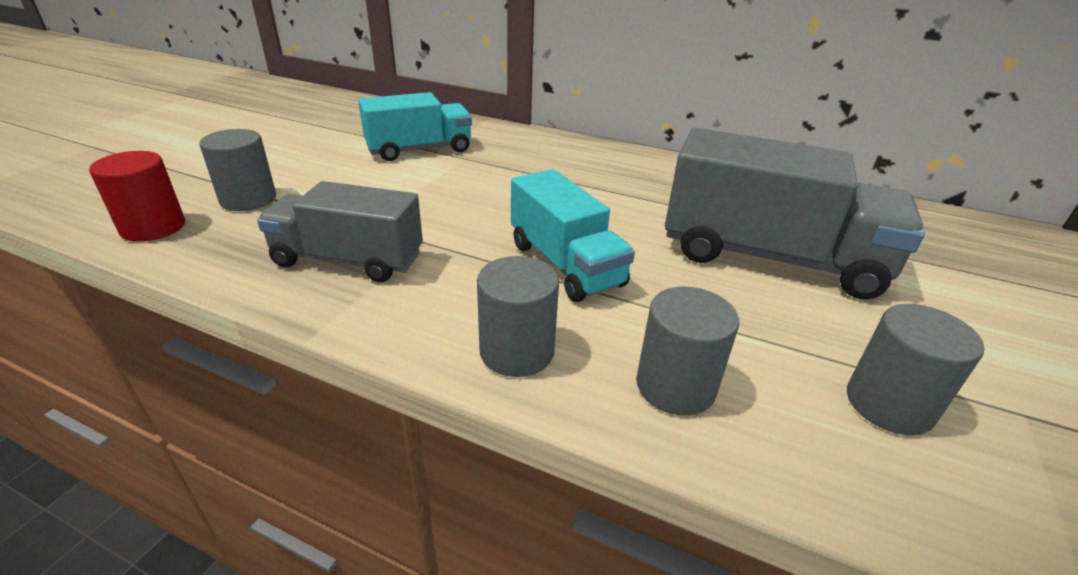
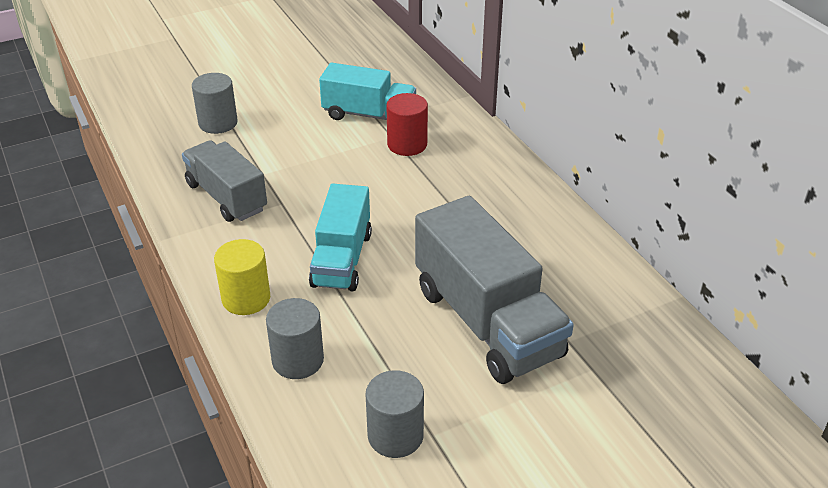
camera: 40 degrees right, 5 degrees up
(153, 227) = (153, 127): red cylinder -> red cylinder (407, 145)
(517, 351) = (246, 299): grey cylinder -> yellow cylinder

